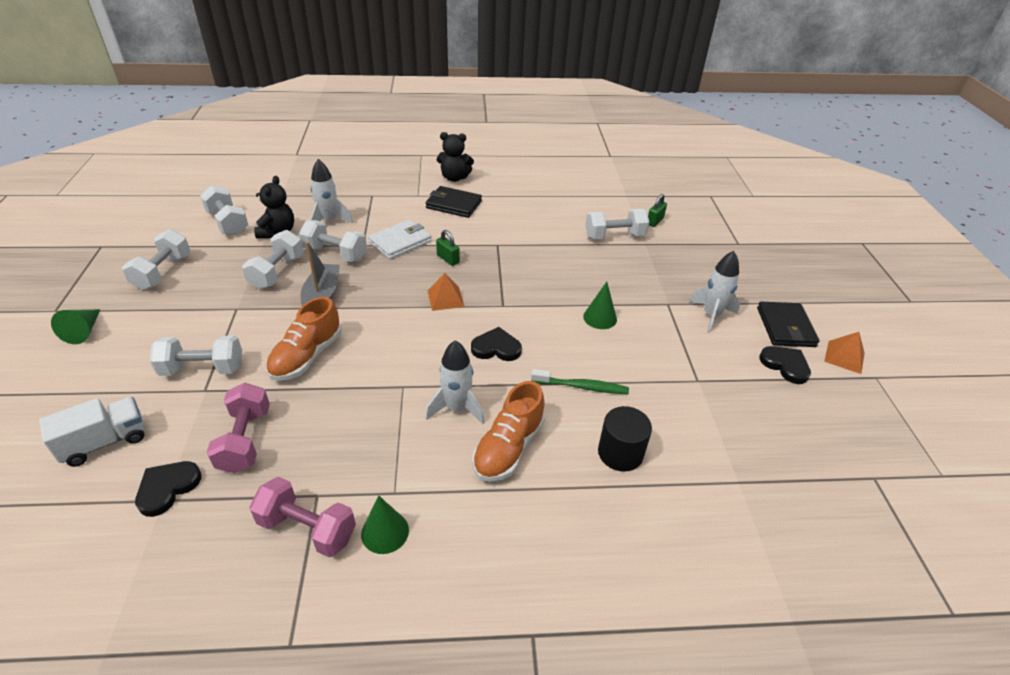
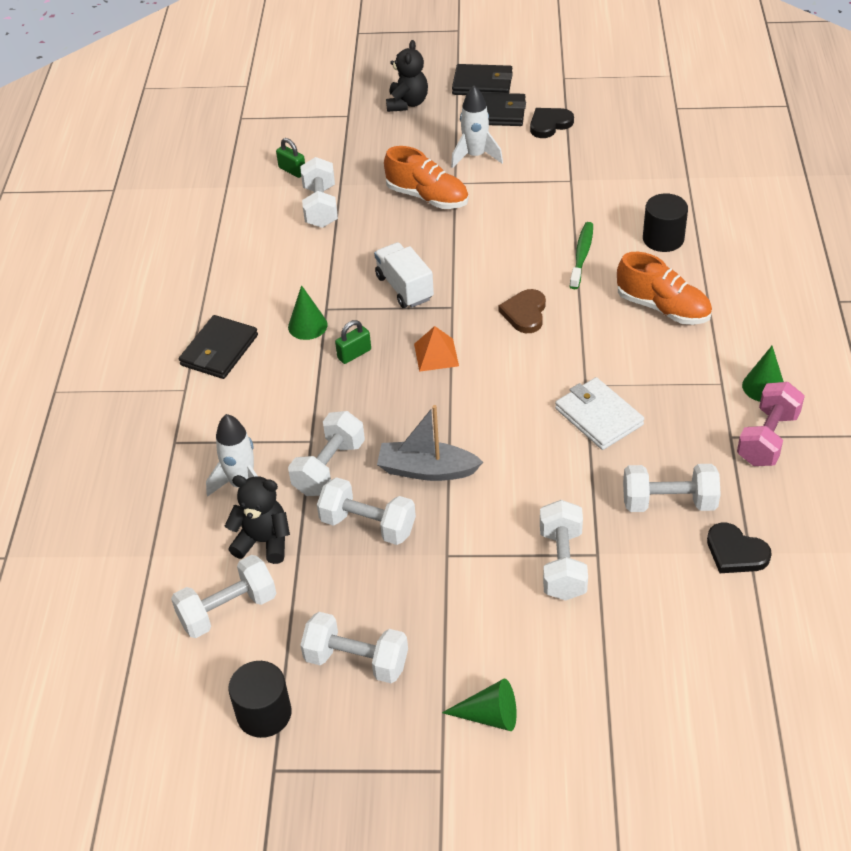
camera: 80 degrees left, 5 degrees up
(105, 442) = (681, 625): white truck -> white truck (404, 288)
(143, 240) = (264, 713): none -> black cylinder
(245, 440) = (669, 502): pink dumbbell -> white dumbbell
(307, 356) = (539, 470): orange shoe -> orange shoe (427, 197)
(400, 242) = (308, 402): white wallet -> white wallet (598, 416)
(454, 178) = (141, 350): black teddy bear -> black teddy bear (407, 103)
(456, 408) = (615, 343): white rocket -> none
(496, 348) = (525, 313): black heart -> brown heart
(600, 318) = (476, 233): green cone -> green cone (307, 326)
(829, 318) = (482, 84): none -> black wallet
(844, 357) = (537, 88): orange pyramid -> none

